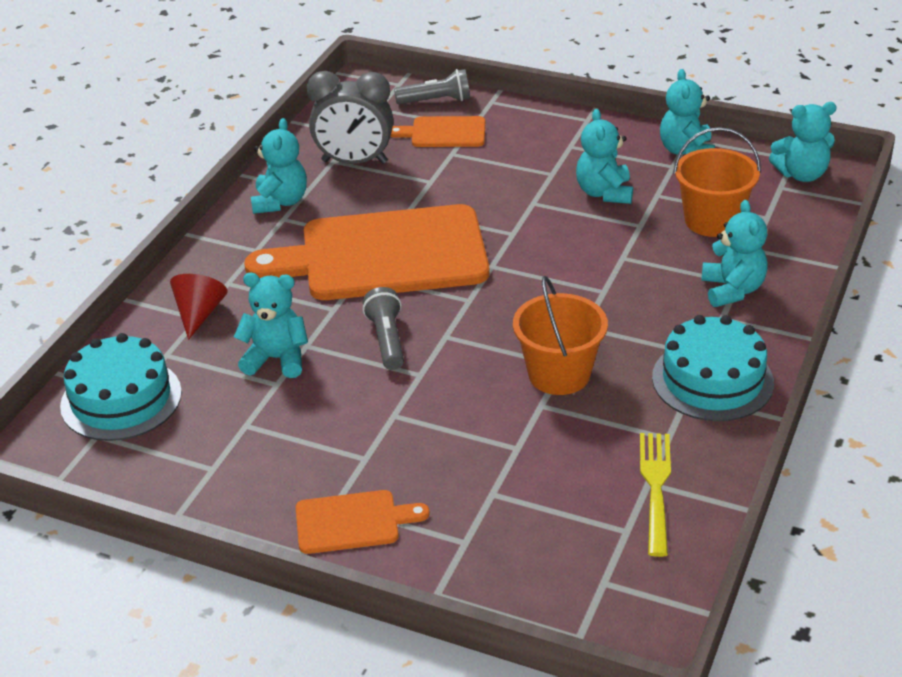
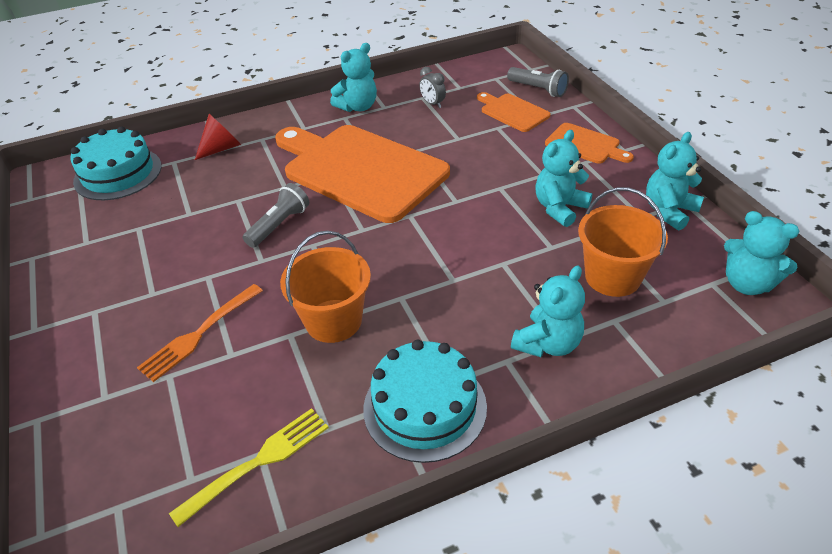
camera: 45 degrees right, 5 degrees up
(276, 359) = (212, 198): turquoise teddy bear -> none
(353, 522) = (82, 330): orange cutting board -> orange cutting board (585, 145)
(354, 162) = (432, 104): grey clock -> grey clock, size x0.46
(465, 453) = (200, 333): none -> orange fork

